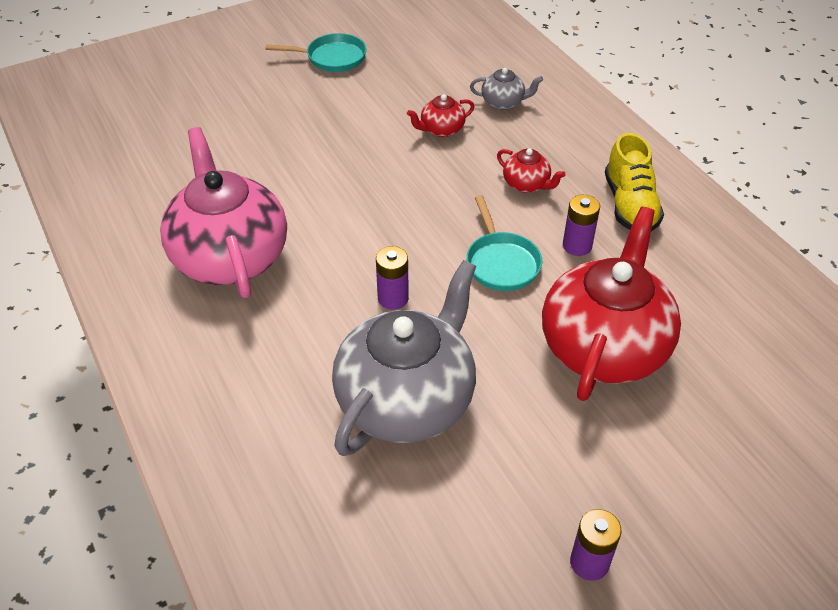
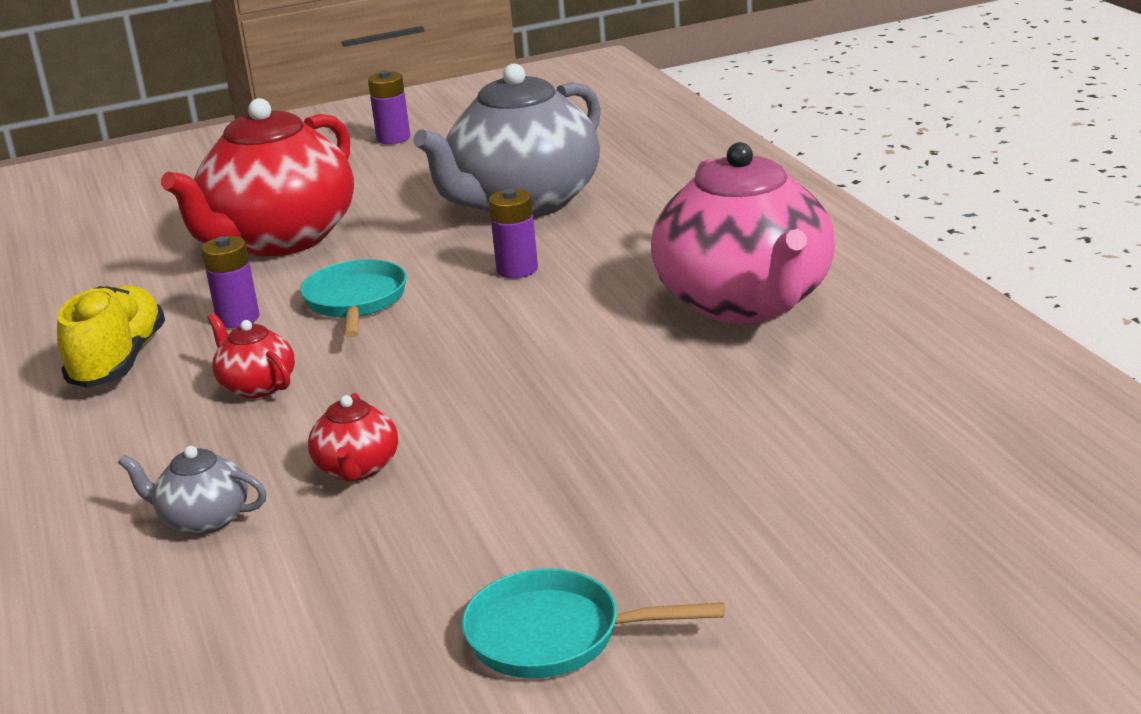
camera: 170 degrees left, 20 degrees down
(441, 130) = (357, 469): red teapot -> red teapot turned 105 degrees clockwise

